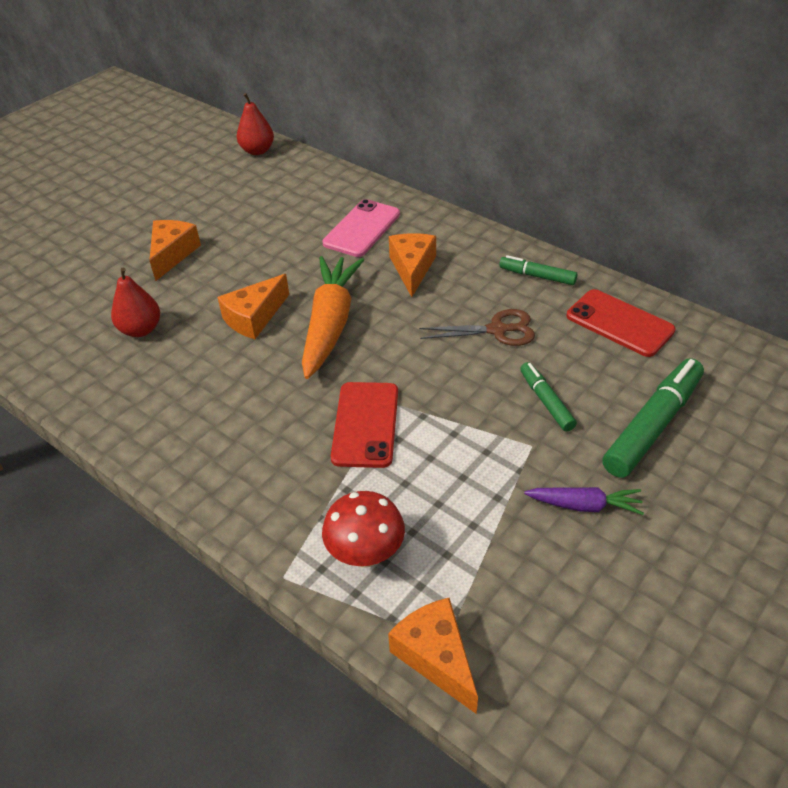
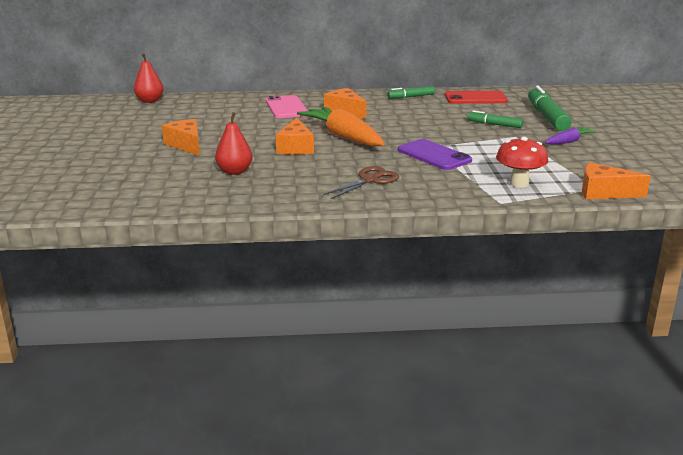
camera: 45 degrees left, 20 degrees down
(365, 424) = (434, 155): red phone -> purple phone
(497, 330) = (429, 115): brown scissors -> brown scissors (370, 180)

